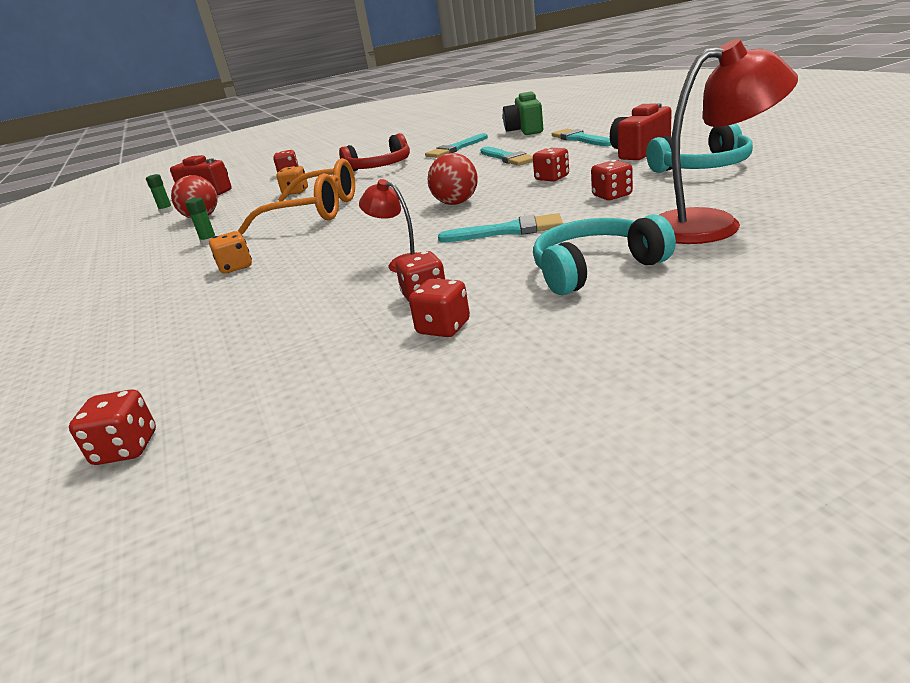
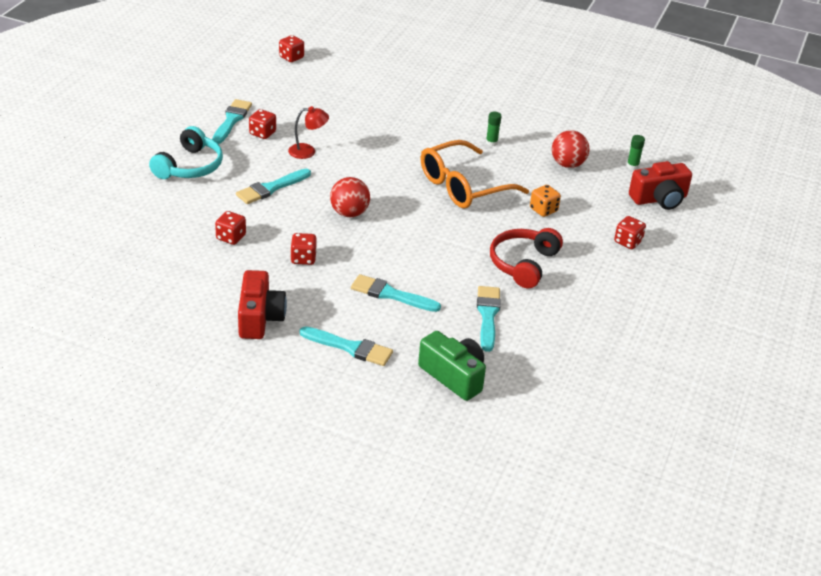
camera: 130 degrees right, 10 degrees up
(236, 267) = (418, 128): orange dice -> none
(443, 328) = (231, 120): red dice -> turquoise brush
(703, 167) = (184, 289): turquoise headphones -> none
(711, 224) = (146, 213): red lamp -> none

